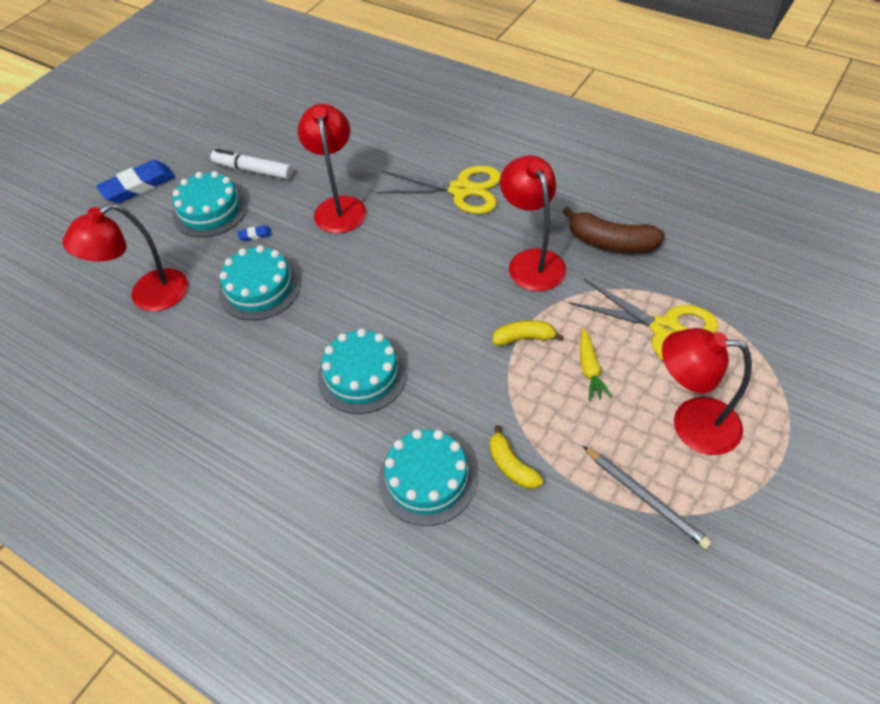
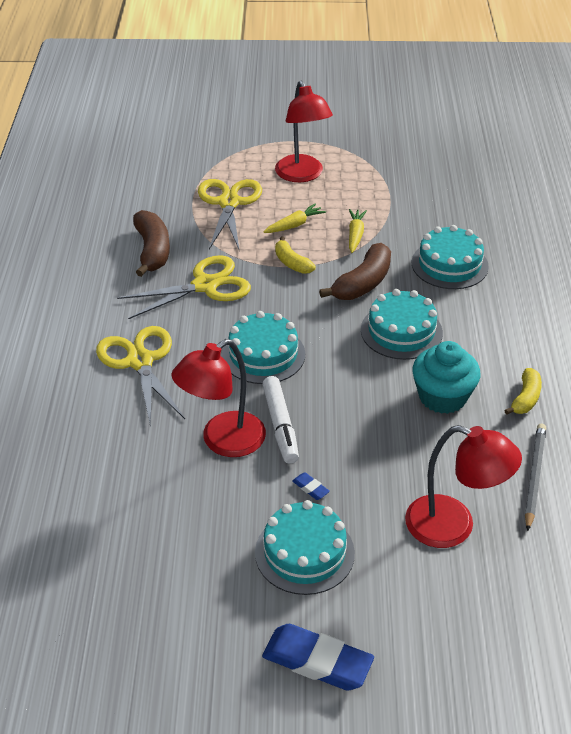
camera: 125 degrees left, 10 degrees down
(253, 170) = (214, 553): white marker -> white marker (280, 425)
(259, 288) = (372, 443): turquoise cake -> turquoise cake (263, 354)
(262, 360) = (442, 397): none -> turquoise cupcake
(452, 381) = (362, 283): none -> brown banana
(511, 466) = (403, 234): yellow banana -> yellow banana (525, 398)
(532, 261) = (205, 285): red lamp -> yellow scissors
(538, 416) = (355, 235): none -> yellow carrot
(645, 498) = (373, 179): grey pencil -> grey pencil (534, 476)

